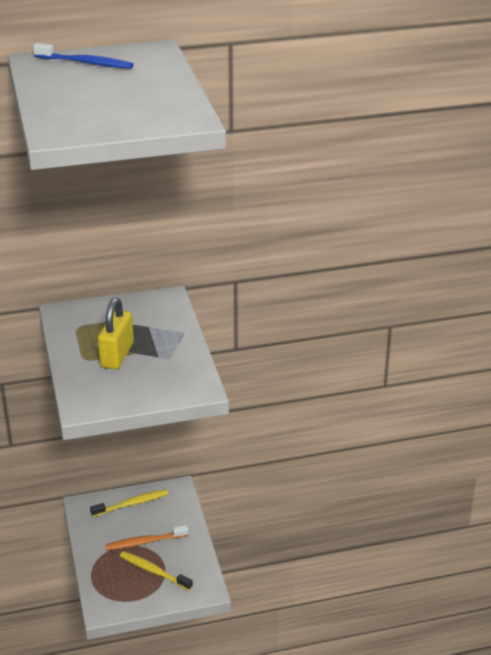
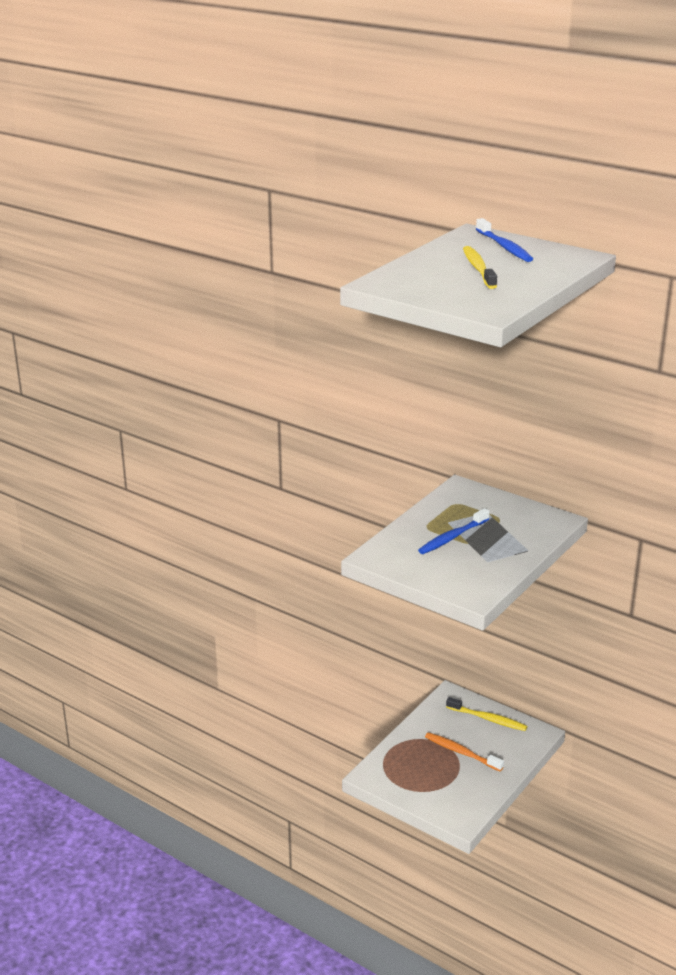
camera: 50 degrees right, 5 degrees down
(117, 355) = (452, 537): yellow padlock -> blue toothbrush
(153, 571) = (440, 777): yellow toothbrush -> yellow toothbrush (478, 268)

